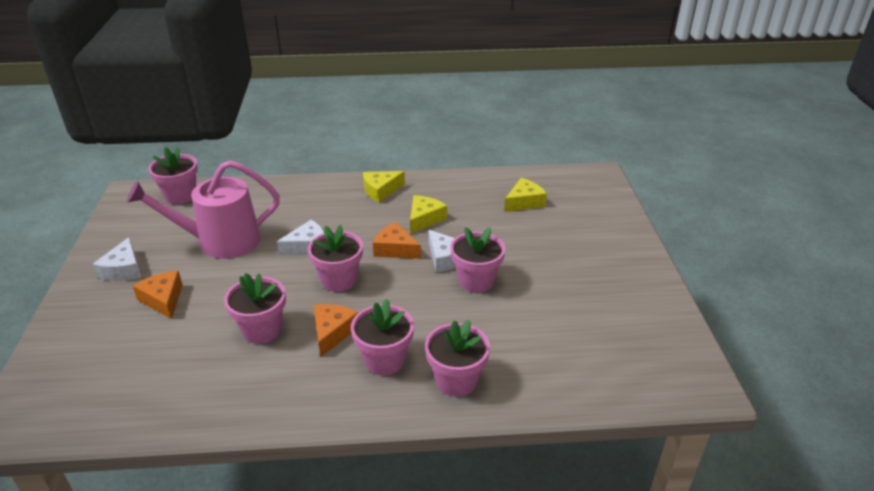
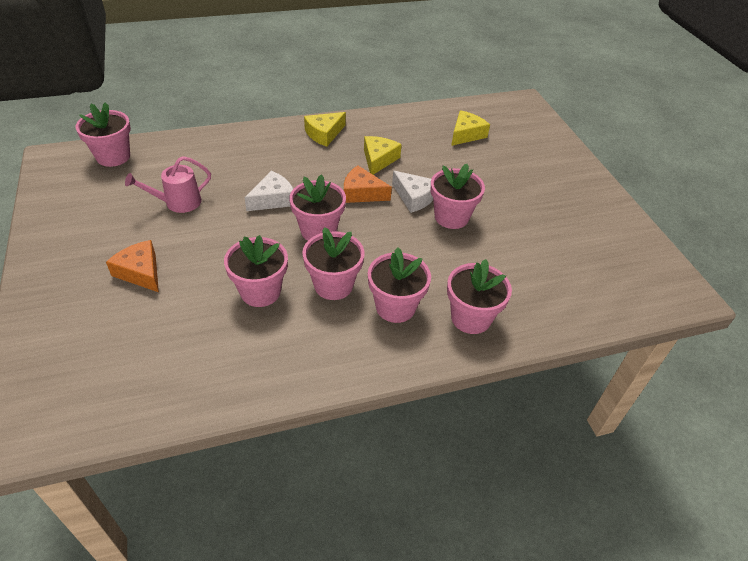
camera: 15 degrees left, 10 degrees up
(123, 269) = (82, 244): white cheese -> none
(221, 241) = (178, 202): pink watering can -> pink watering can, size x0.55
(332, 332) = (333, 285): orange cheese -> pink flower pot

